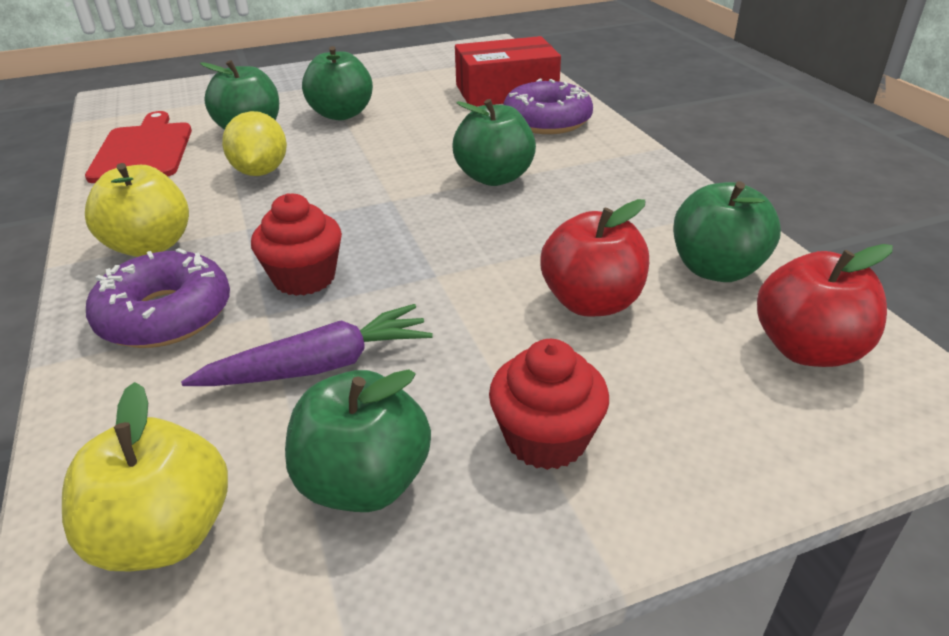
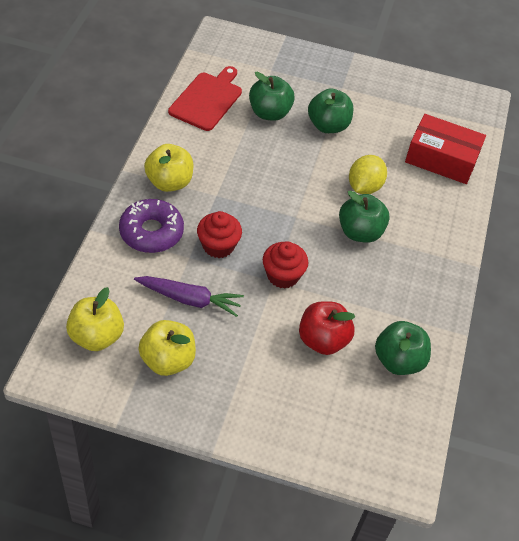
camera: 30 degrees right, 15 degrees up
(260, 172) = (251, 154): yellow lemon -> yellow lemon (364, 187)
(364, 482) = (168, 360): green apple -> yellow apple
(546, 438) = (241, 387): red cupcake -> red cupcake (283, 275)
(547, 121) = (436, 202): purple donut -> none
(807, 349) = (383, 423): red apple -> none

